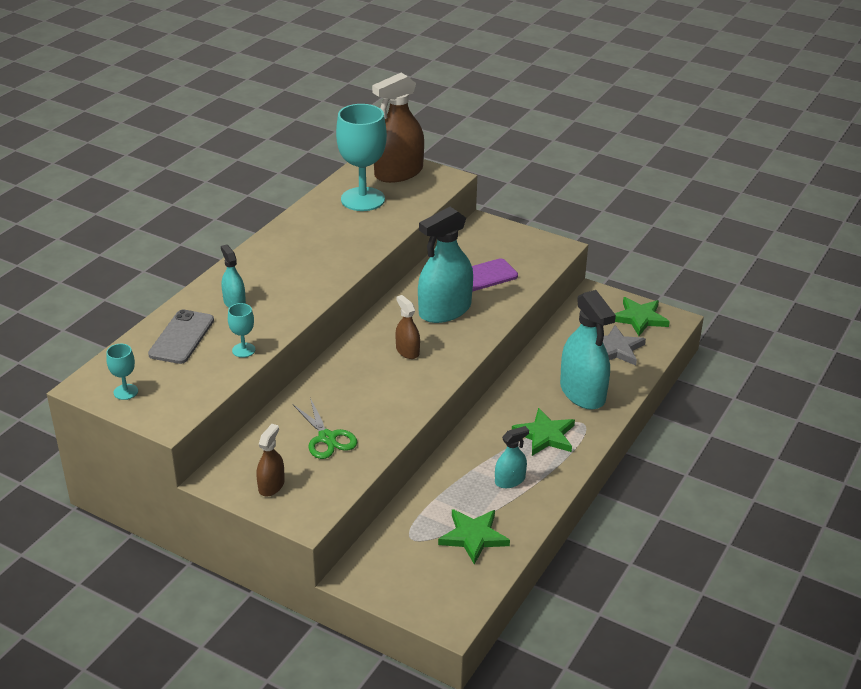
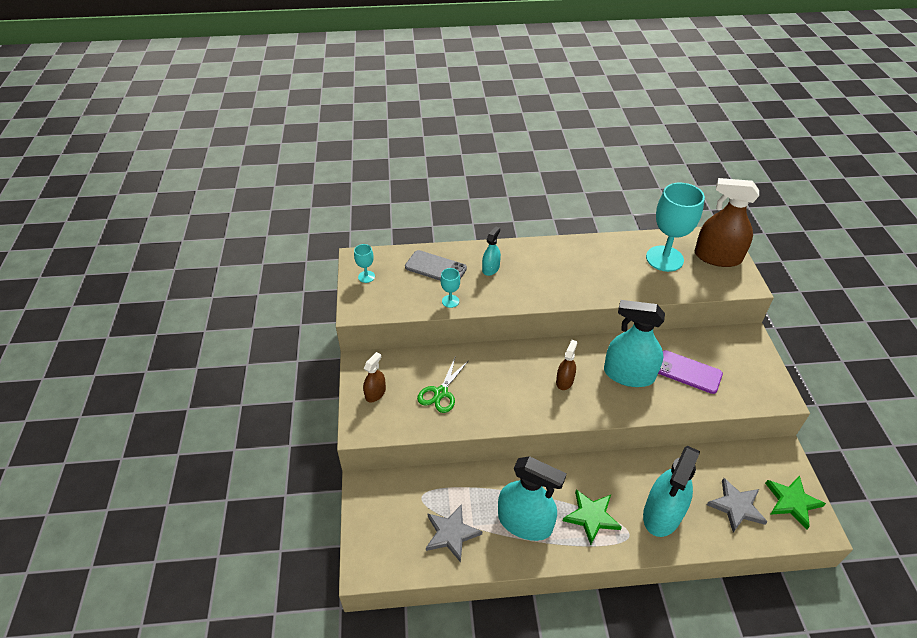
camera: 55 degrees right, 10 degrees up
(182, 337) = (435, 268): grey phone -> grey phone turned 45 degrees clockwise
(271, 485) = (375, 393): brown spray bottle -> brown spray bottle turned 45 degrees counterclockwise
(473, 537) = (451, 533): green star -> grey star
(510, 480) = (525, 522): turquoise spray bottle -> turquoise spray bottle, size x1.99

